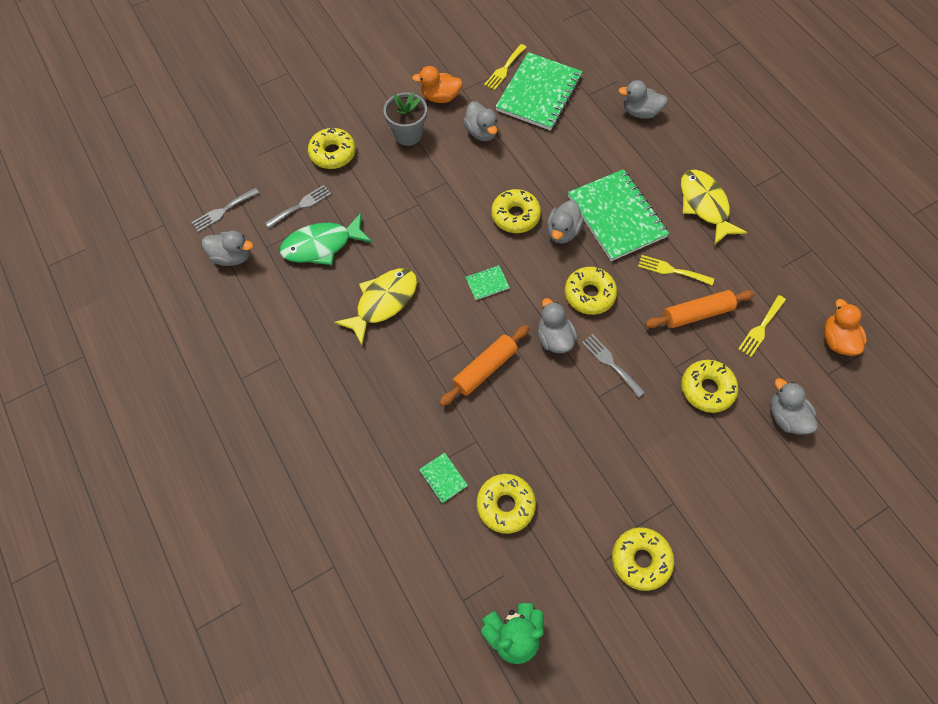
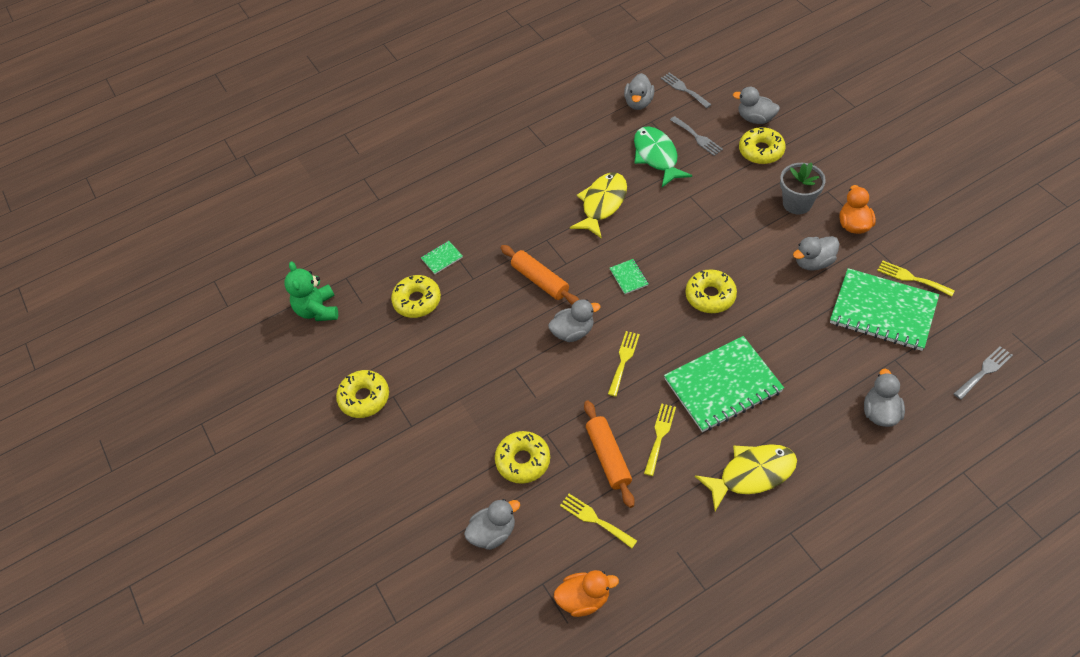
camera: 95 degrees right, 10 degrees down
(383, 302) = (602, 204): yellow fish -> yellow fish turned 105 degrees counterclockwise
(562, 232) = (696, 336): grey duck -> grey duck (755, 118)
(589, 294) = (623, 360): yellow donut -> yellow fork
(610, 363) = (548, 378): grey fork -> grey fork (984, 371)

